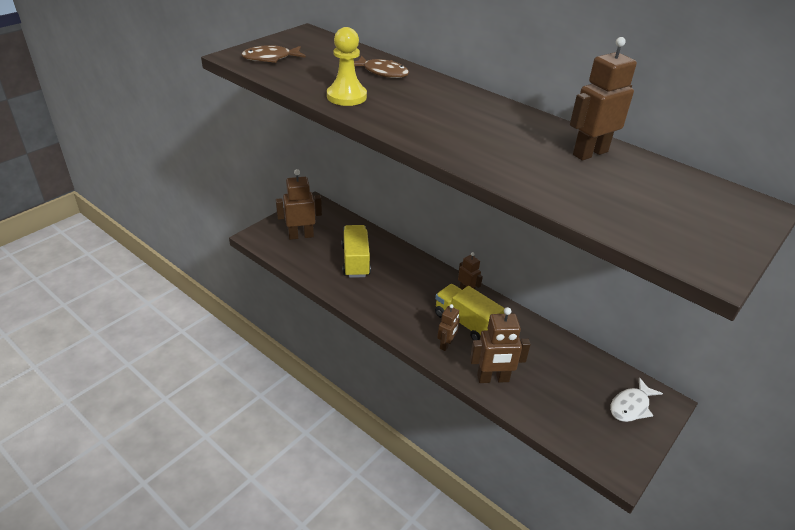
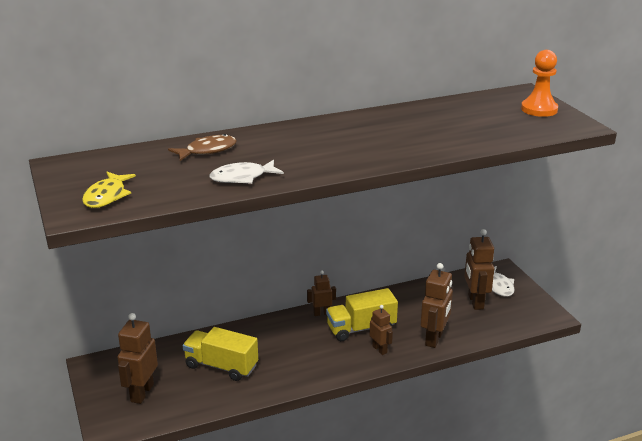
camera: 60 degrees left, 10 degrees down
(270, 58) = (107, 196): brown fish -> yellow fish
(346, 96) = (242, 178): yellow pawn -> white fish
(590, 153) = (424, 115): brown robot -> brown robot (475, 302)
(719, 227) = (539, 109): none -> orange pawn

